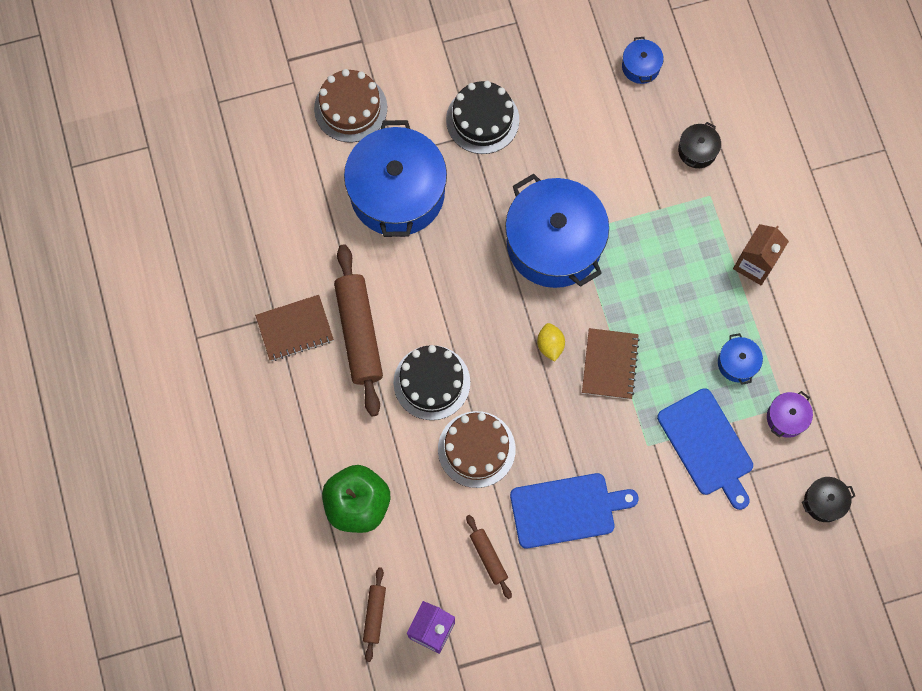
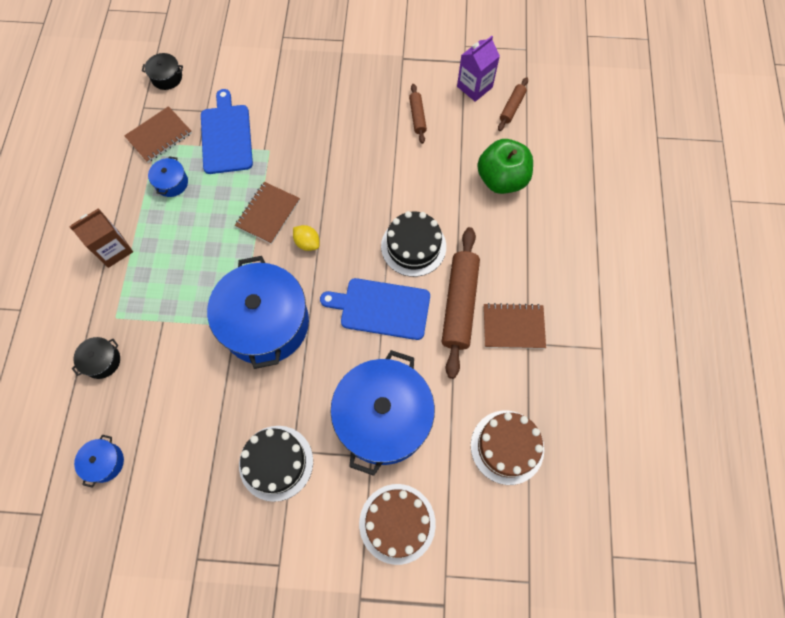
camera: 160 degrees left, 5 degrees down
(476, 449) = (397, 188): brown cake -> brown cake (507, 447)
(550, 345) = (307, 243): yellow lemon -> yellow lemon turned 60 degrees counterclockwise
(567, 510) = (348, 128): blue cutting board -> blue cutting board (381, 308)
(786, 417) = (159, 135): purple pot -> brown notebook

